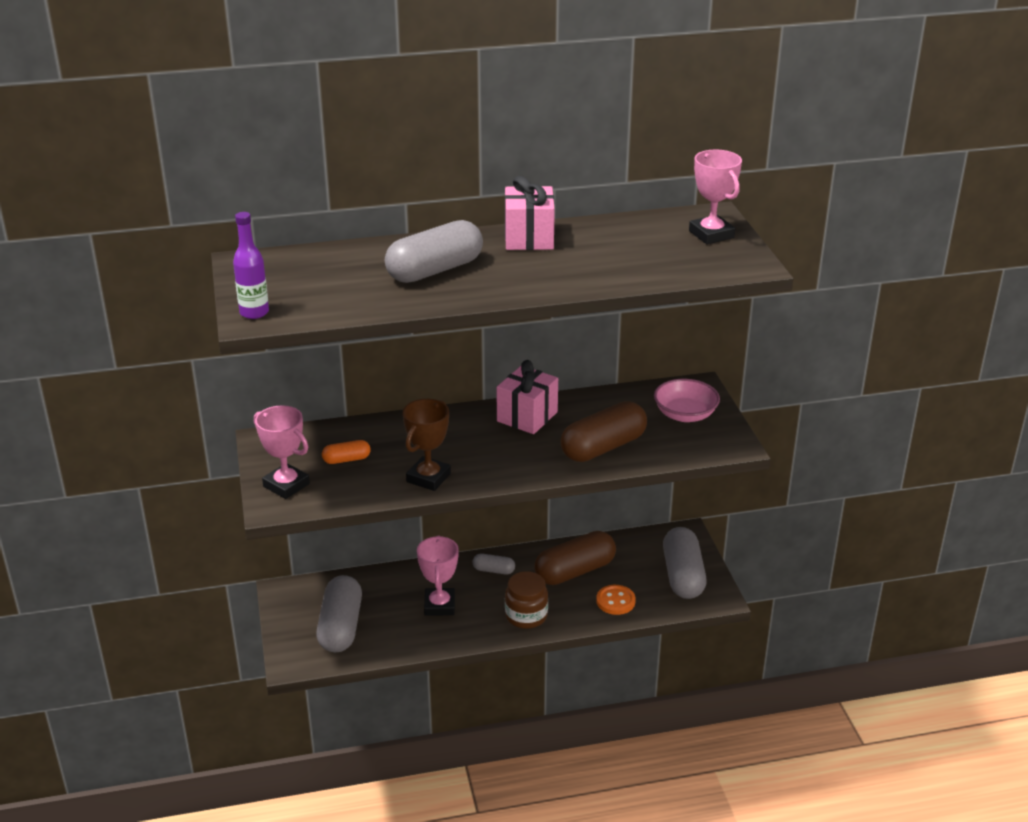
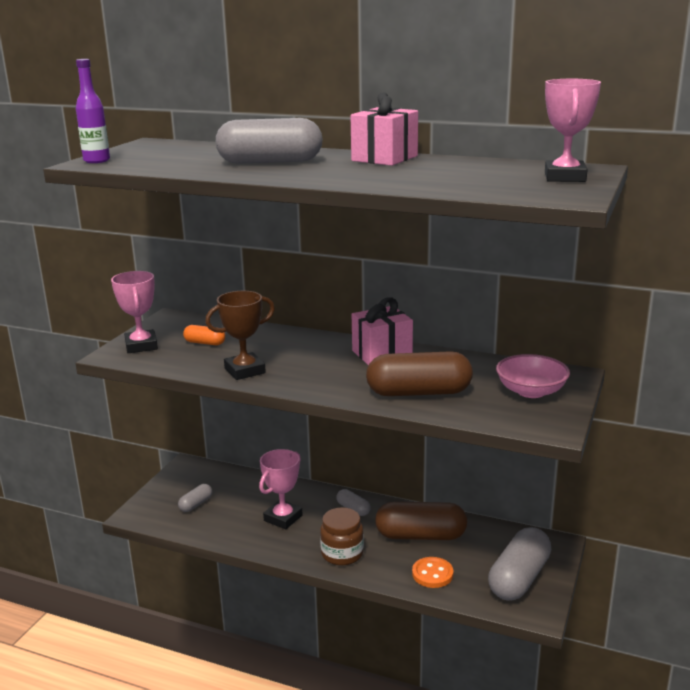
camera: 35 degrees right, 10 degrees down
(341, 627) = (196, 504): grey capsule -> grey capsule, size x0.48

